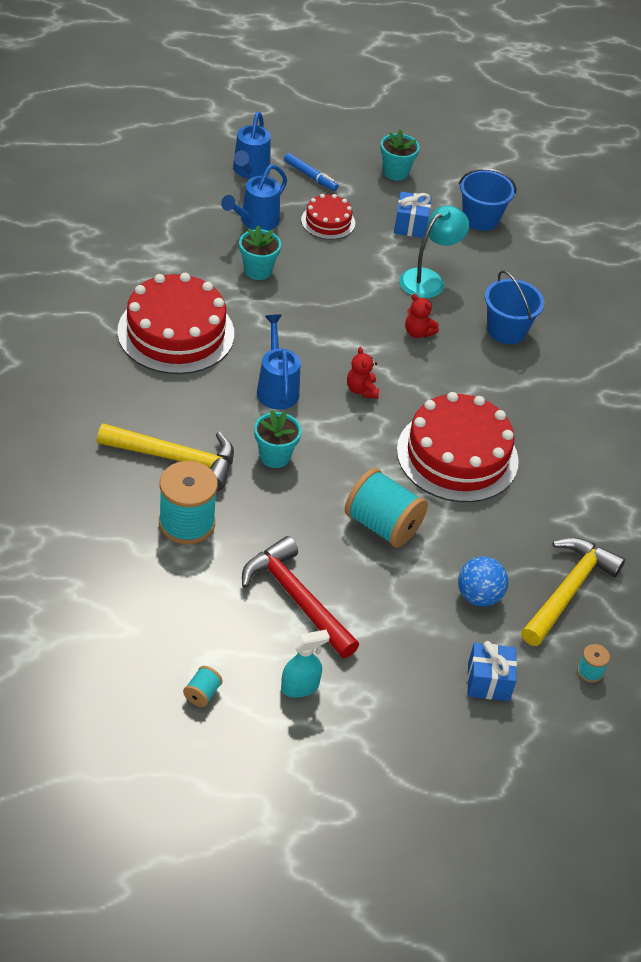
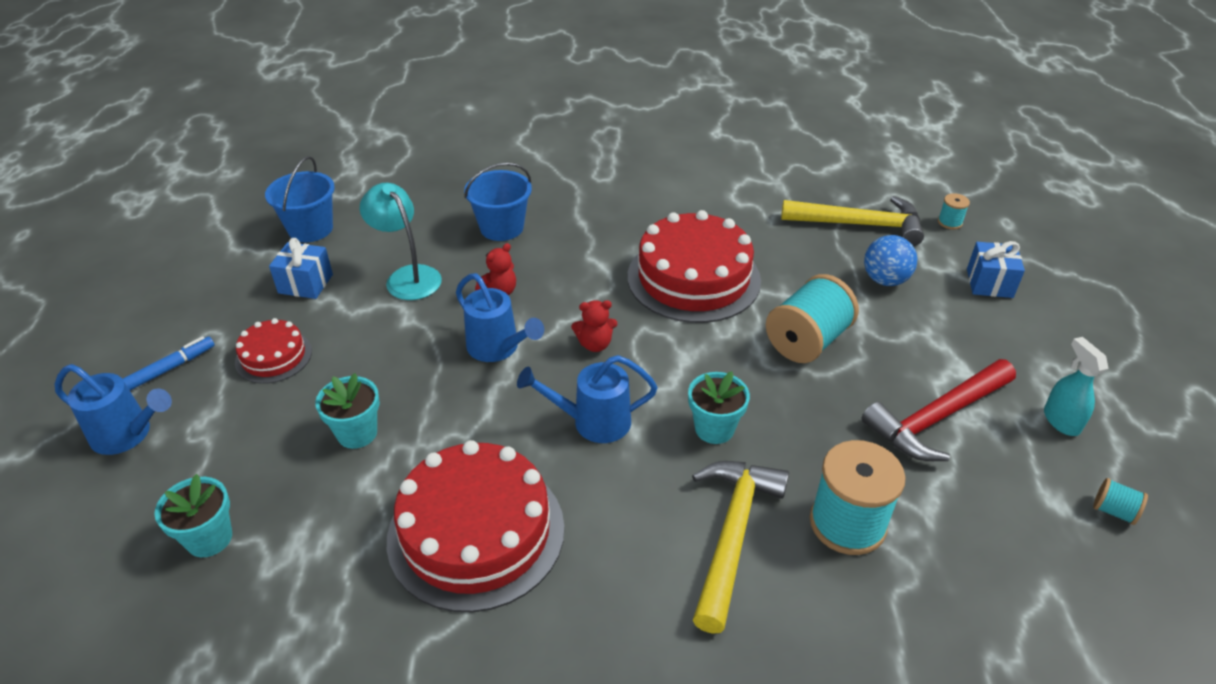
camera: 80 degrees left, 5 degrees down
(255, 221) = (249, 432): blue watering can -> blue watering can (498, 348)
(395, 172) = (196, 289): turquoise flower pot -> turquoise flower pot (209, 538)
(568, 591) = (859, 225): yellow hammer -> yellow hammer turned 150 degrees clockwise

